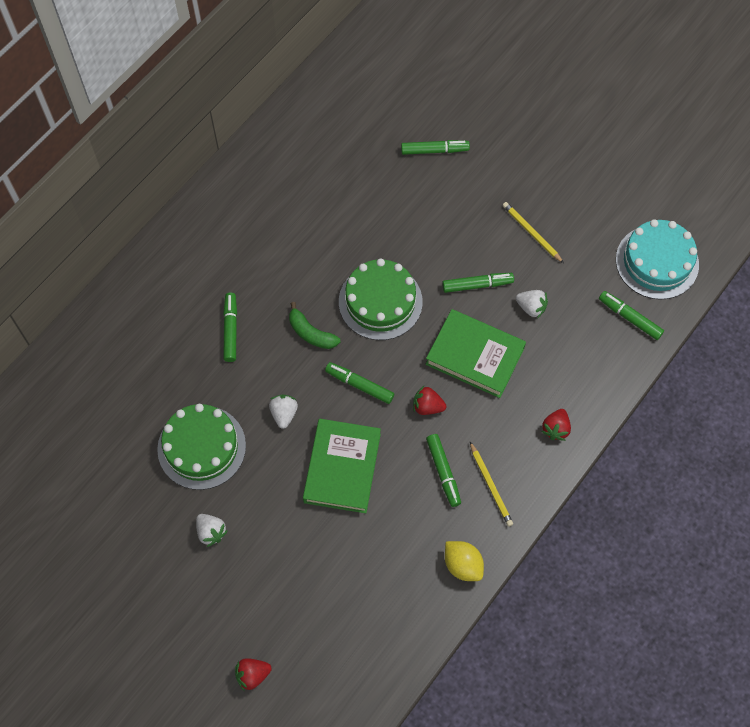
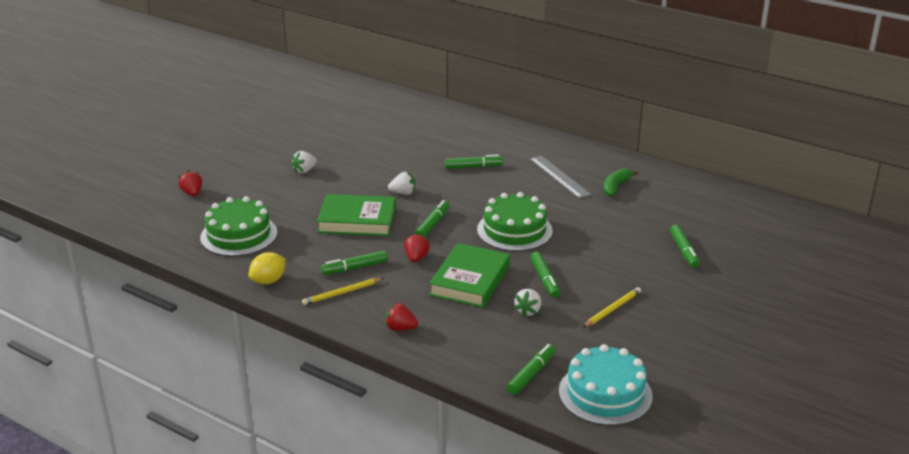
camera: 85 degrees right, 35 degrees down
(201, 447) = (372, 162): green cake -> green cake (239, 235)
(267, 240) = (559, 176): none -> grey ruler
(311, 333) = (477, 200): green banana -> green banana (615, 187)

